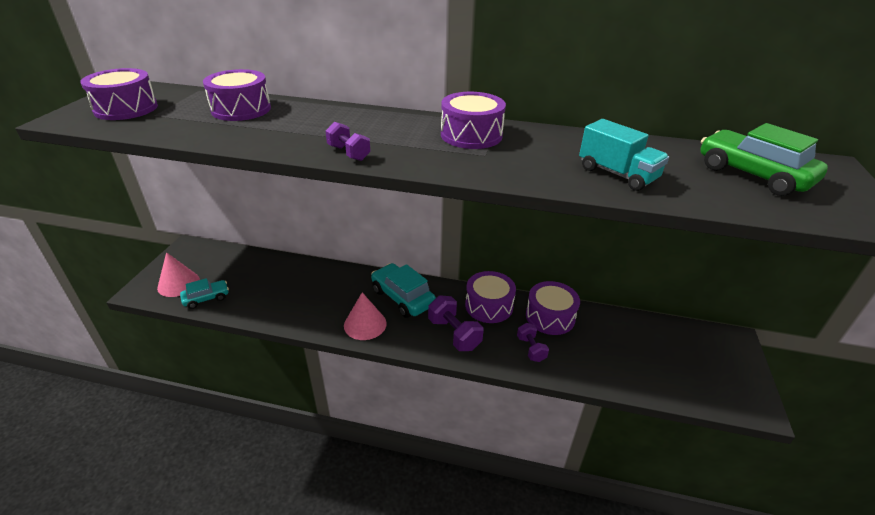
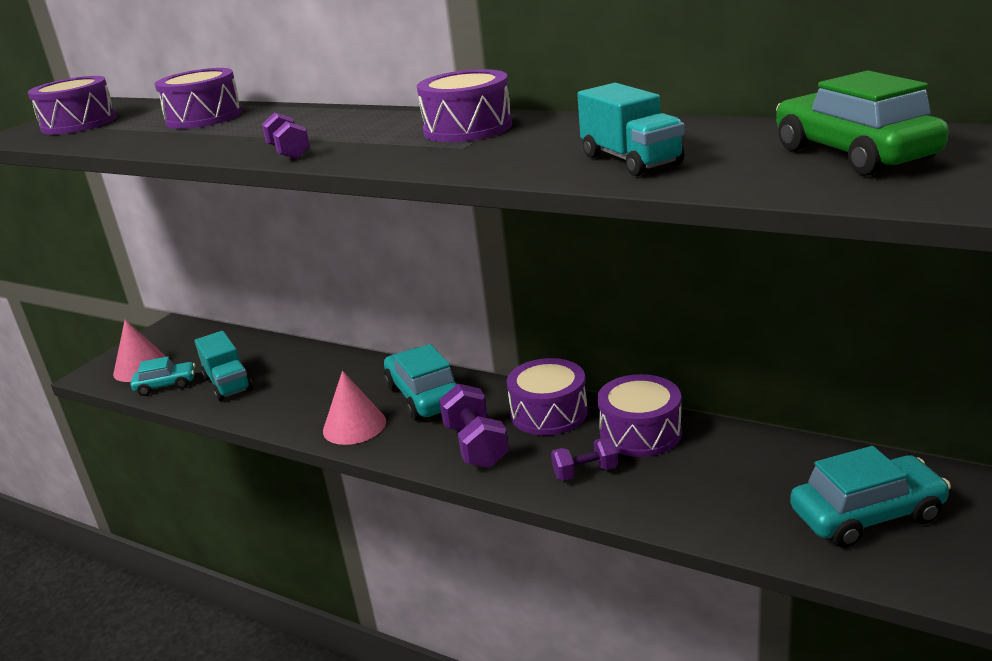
camera: 20 degrees right, 10 degrees down
(255, 294) = (228, 384): none -> turquoise truck
(531, 349) = (585, 472): purple dumbbell -> purple dumbbell turned 75 degrees clockwise
(697, 365) = (867, 515): none -> turquoise car

